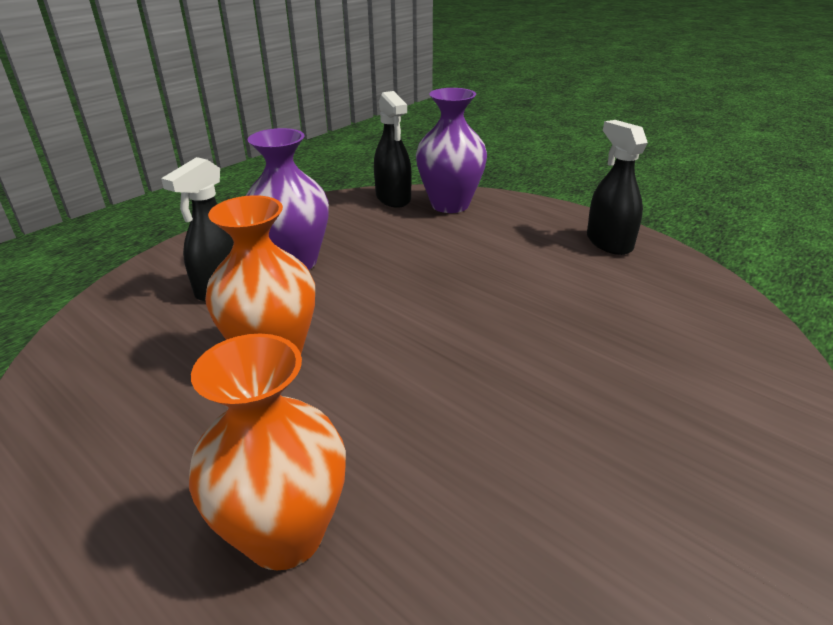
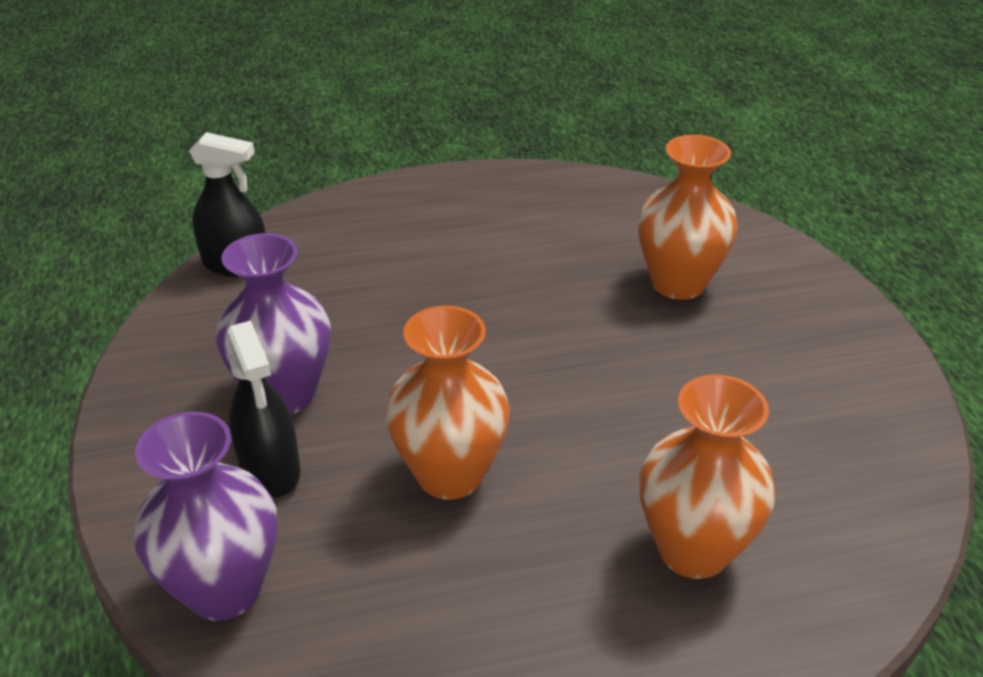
camera: 55 degrees left, 5 degrees up
(450, 204) = (307, 236): purple vase -> purple vase (224, 589)
(609, 242) = (497, 191): black spray bottle -> none
(639, 374) = (678, 283): none -> orange vase

